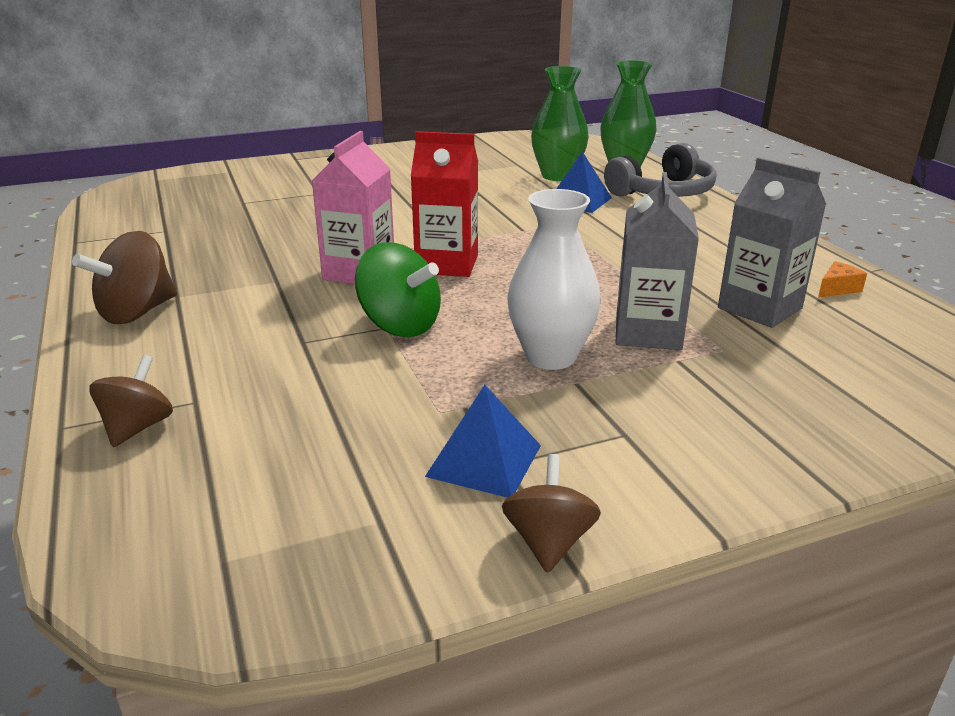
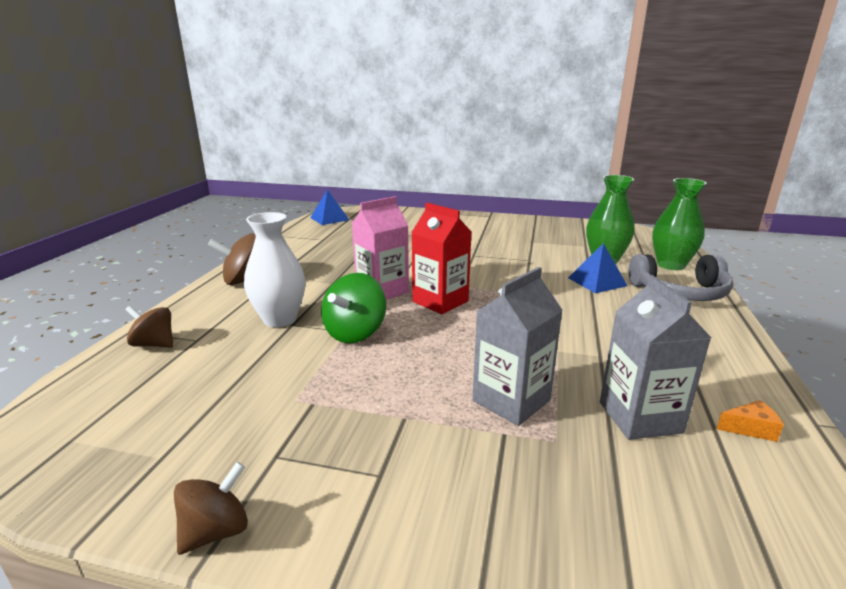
camera: 35 degrees right, 5 degrees down
(137, 427) = (154, 344): brown spinning top -> brown spinning top turned 120 degrees counterclockwise
(400, 325) = (355, 333): green spinning top -> green spinning top turned 45 degrees clockwise
(484, 460) = (269, 447): blue pyramid -> blue pyramid (329, 218)
(550, 357) = (414, 391): white vase -> white vase (280, 319)

